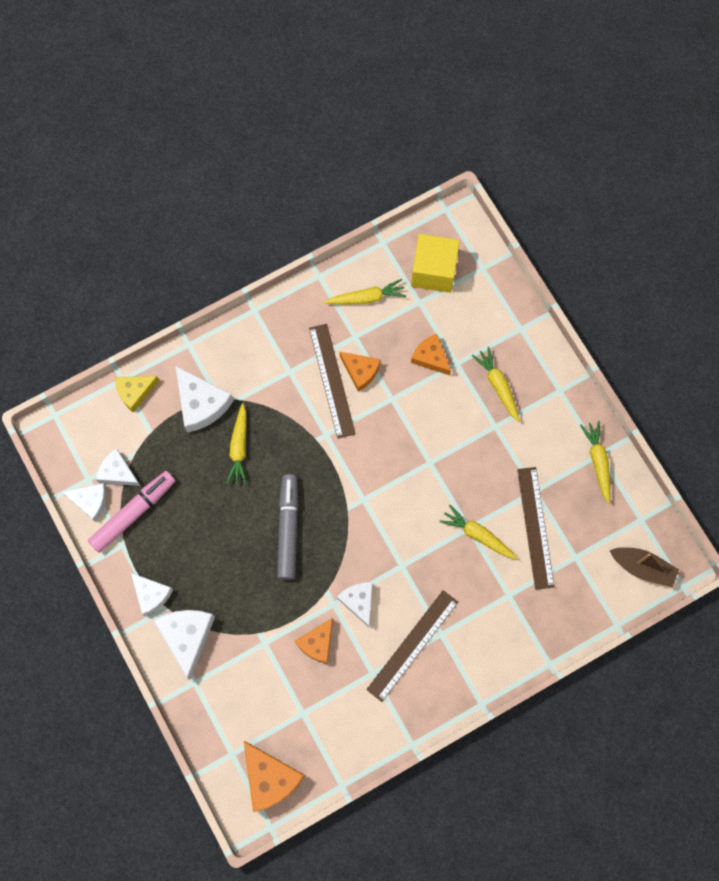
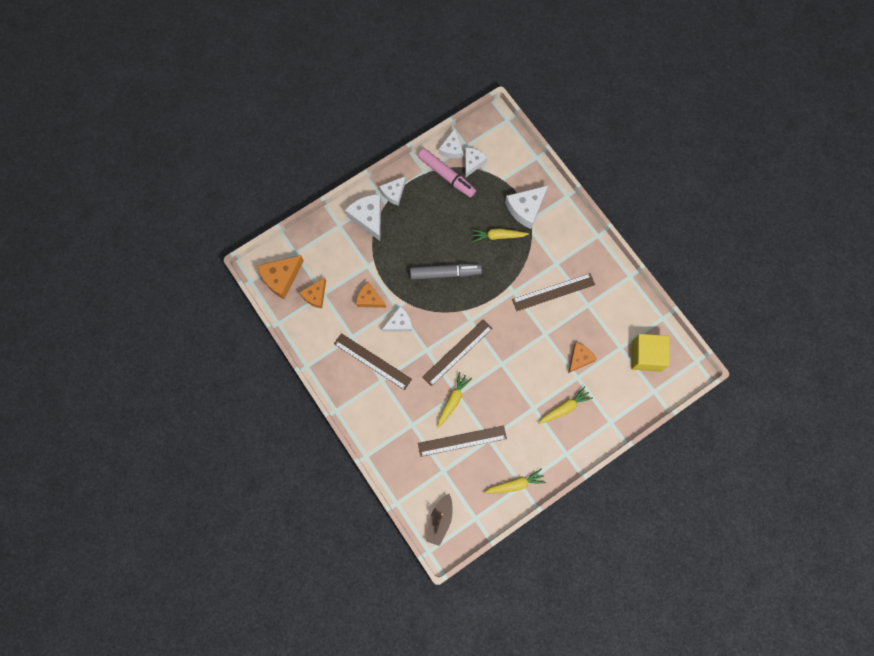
camera: 85 degrees right, 0 degrees up
(135, 392) = (528, 166): yellow cheese -> none
(187, 636) = (368, 217): white cheese -> white cheese turned 105 degrees counterclockwise
(360, 371) = (562, 311): orange cheese -> orange cheese (315, 295)
(366, 298) = (618, 310): yellow carrot -> none
(409, 522) = (457, 352): none -> brown ruler

